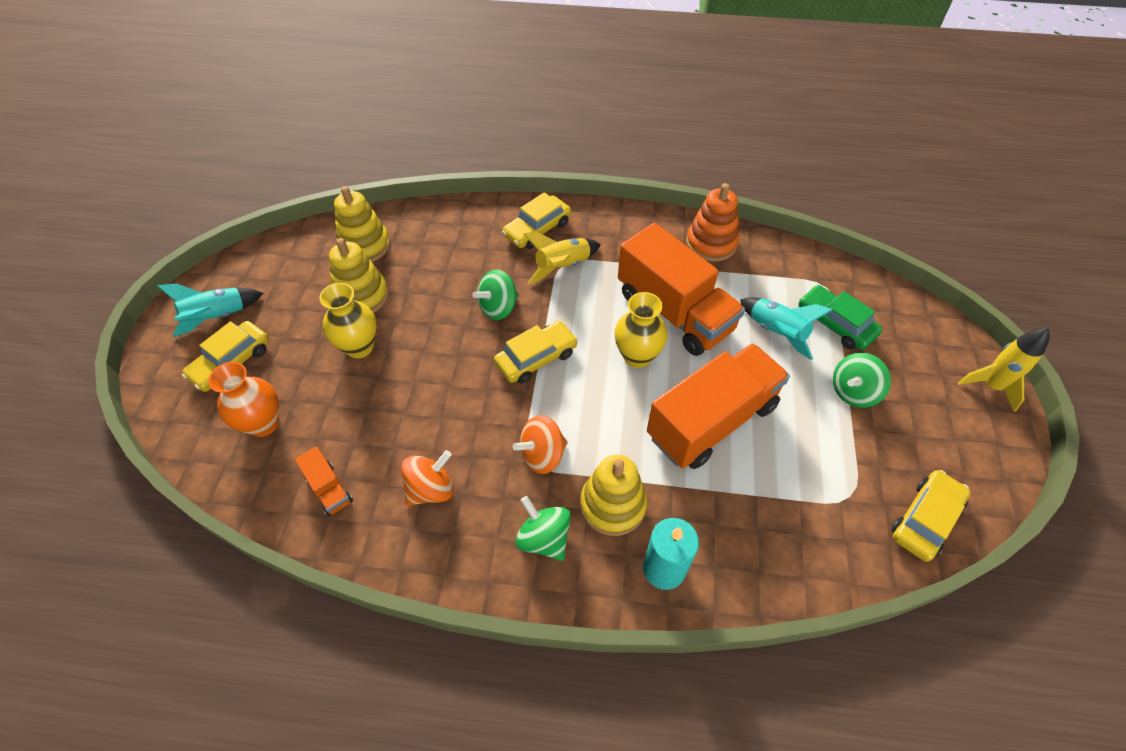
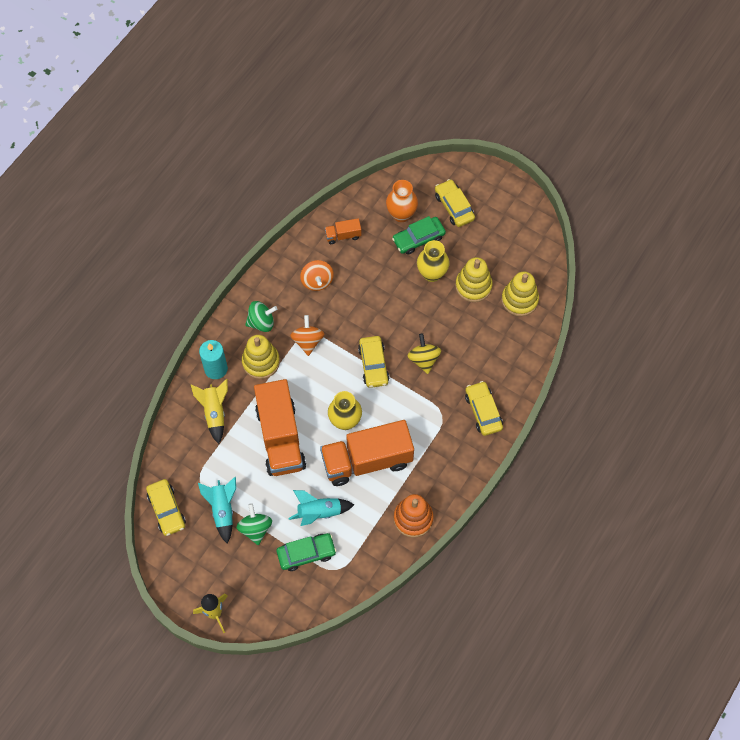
camera: 115 degrees right, 10 degrees up
(217, 317) = (494, 205): turquoise rocket -> turquoise rocket (222, 510)
(303, 384) = (418, 238): none -> green car
(498, 308) = (423, 359): green spinning top -> yellow spinning top
(563, 266) = (439, 412): yellow rocket -> yellow rocket (214, 412)

